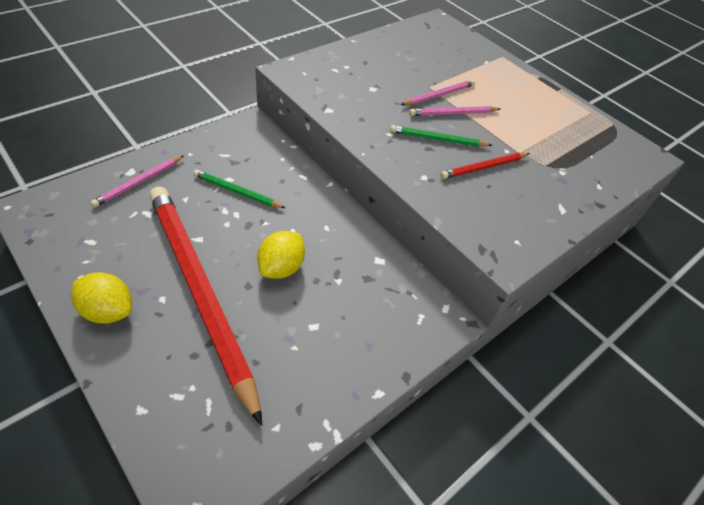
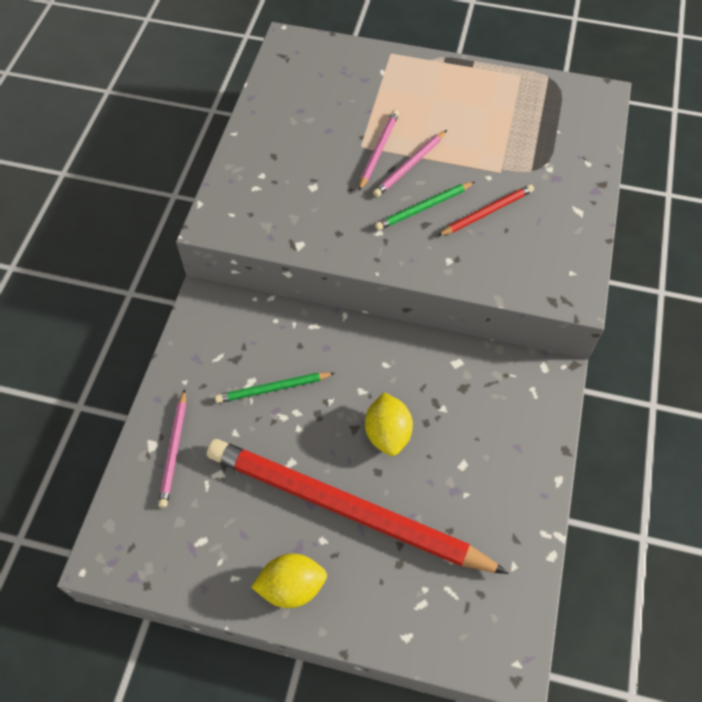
camera: 30 degrees left, 10 degrees up
(484, 167) = (487, 212): red pencil -> red pencil turned 150 degrees counterclockwise

